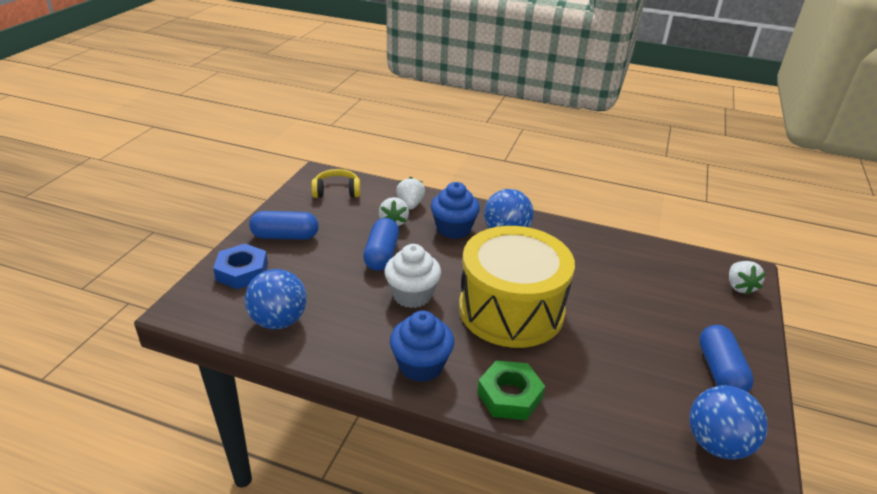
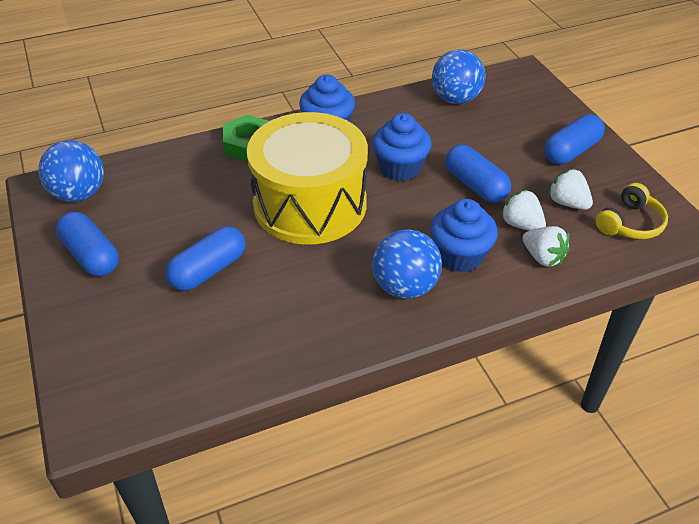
camera: 140 degrees right, 10 degrees up
(242, 272) = (539, 110): blue nut -> none
(412, 295) = (400, 168): white cupcake -> blue cupcake
(626, 308) = (208, 270): none -> blue capsule
(739, 287) = (93, 385): white strawberry -> white strawberry (567, 203)

